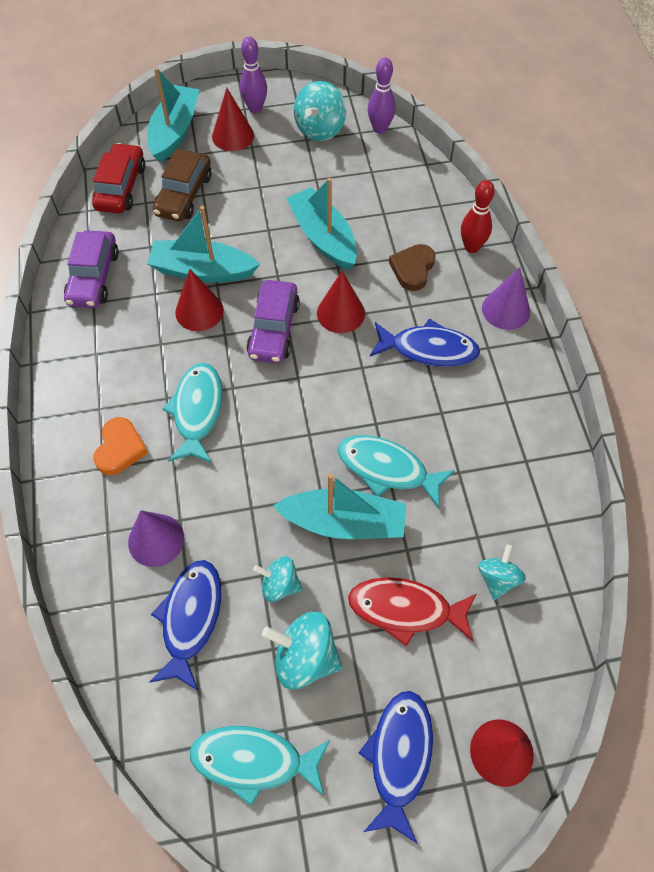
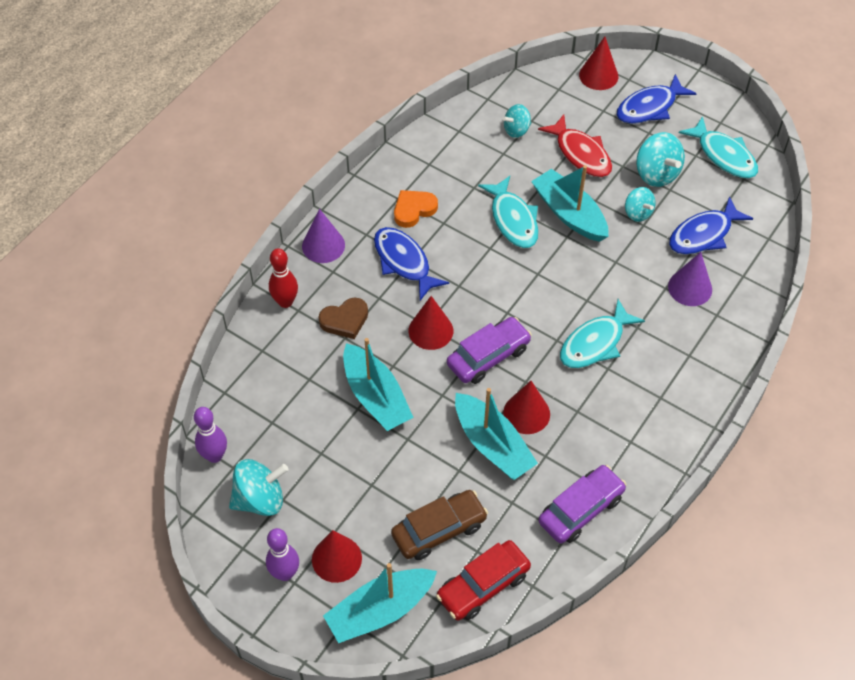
camera: 135 degrees left, 5 degrees down
(120, 448) = (668, 358): orange heart -> orange heart (414, 210)
(323, 237) = (376, 397): turquoise boat -> turquoise boat turned 45 degrees counterclockwise

